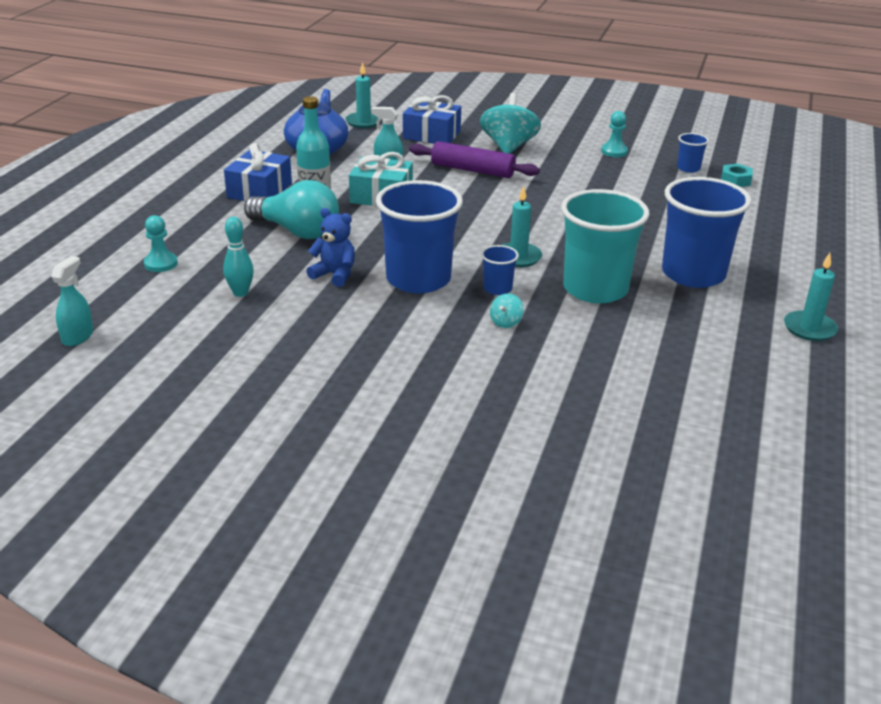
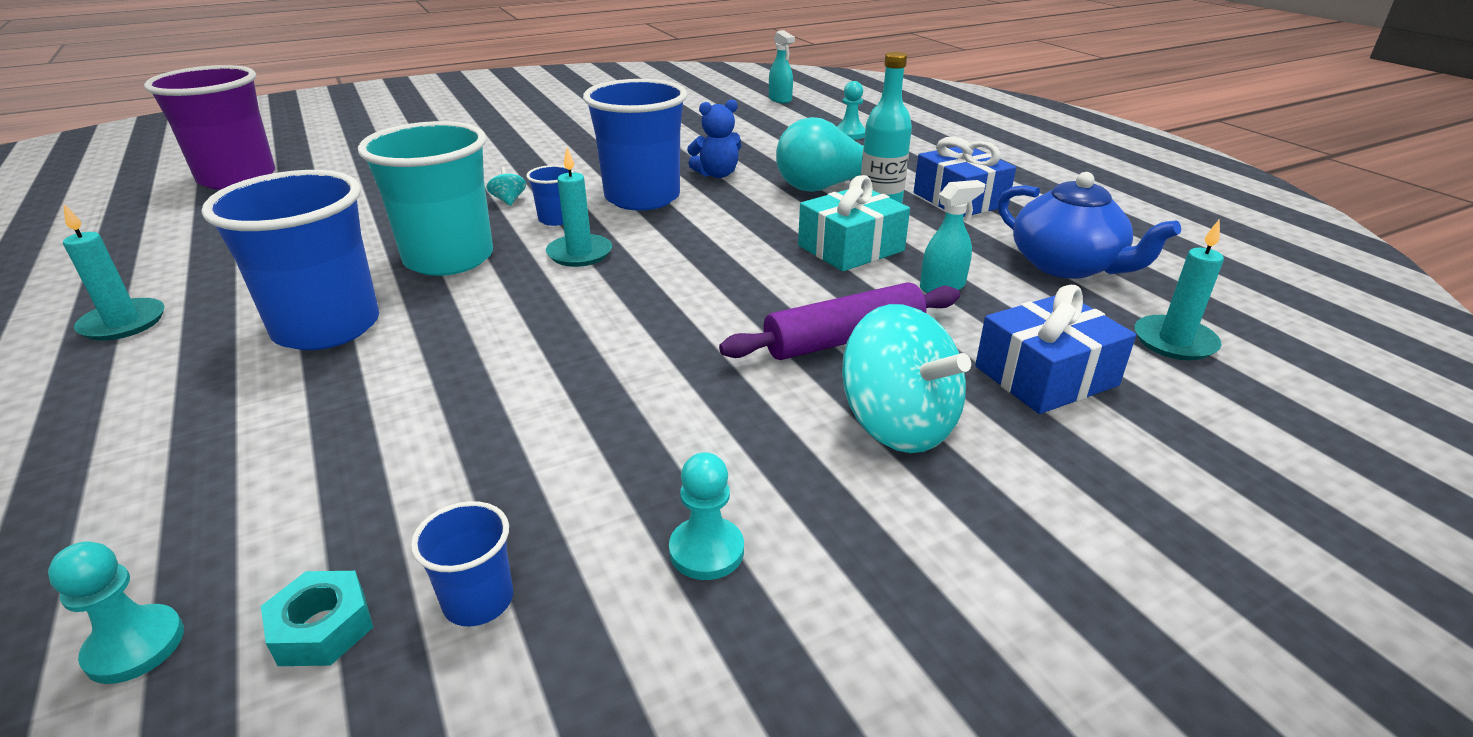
camera: 135 degrees right, 0 degrees up
(240, 293) = (752, 142): turquoise bowling pin -> none
(709, 482) = (237, 178): none -> purple cup
(791, 197) = (135, 646): none -> turquoise pawn

